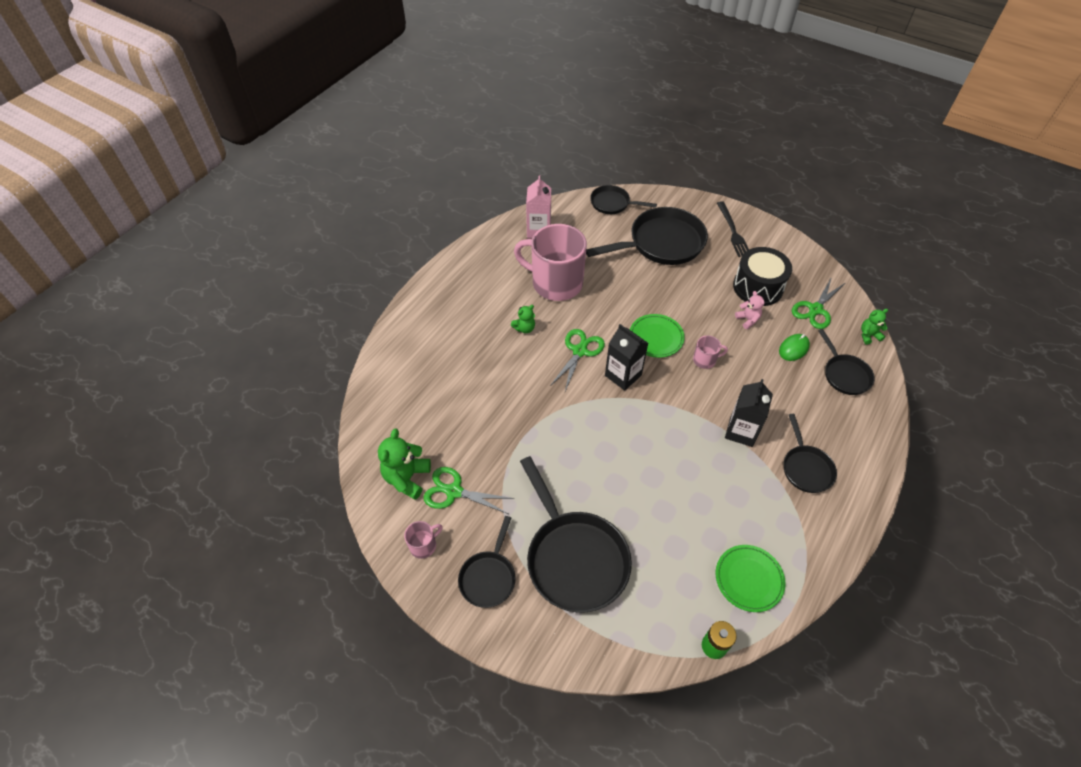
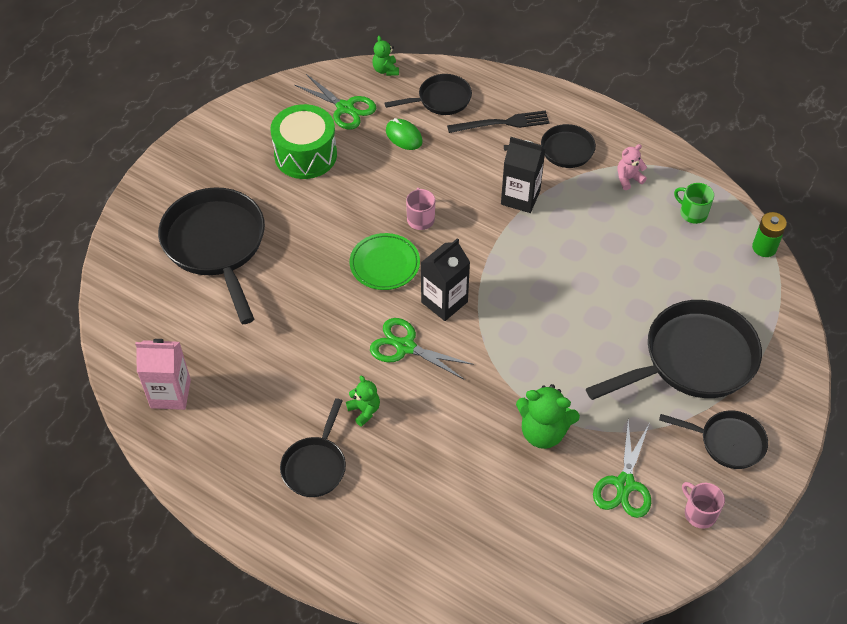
camera: 90 degrees left, 0 degrees up
(407, 478) = (611, 541): green teddy bear -> green teddy bear (543, 432)
(555, 283) = (281, 372): pink mug -> none
(612, 203) = (125, 297): black pan -> black pan (315, 466)
(733, 231) = (203, 167): black fork -> black fork (502, 123)
(747, 320) = (358, 171): pink teddy bear -> pink teddy bear (628, 179)
(749, 579) = (692, 213): green plate -> green mug
(758, 287) = (305, 155): black drum -> green drum

